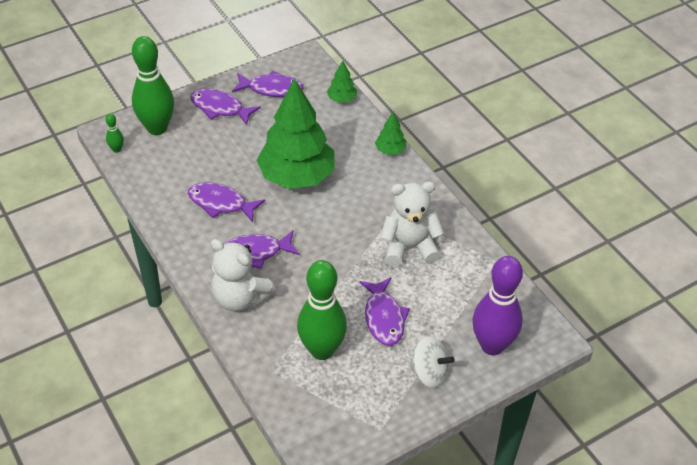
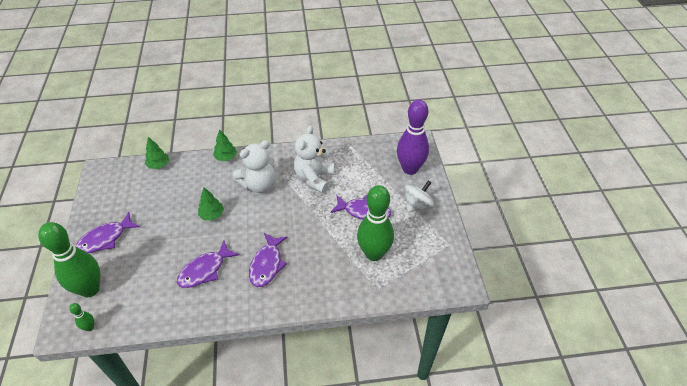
camera: 65 degrees left, 0 degrees up
(240, 298) = (304, 287): white teddy bear -> white teddy bear (259, 185)
(271, 89) = (113, 200): purple fish -> none
(297, 176) = (212, 215): green tree -> green tree, size x0.42

